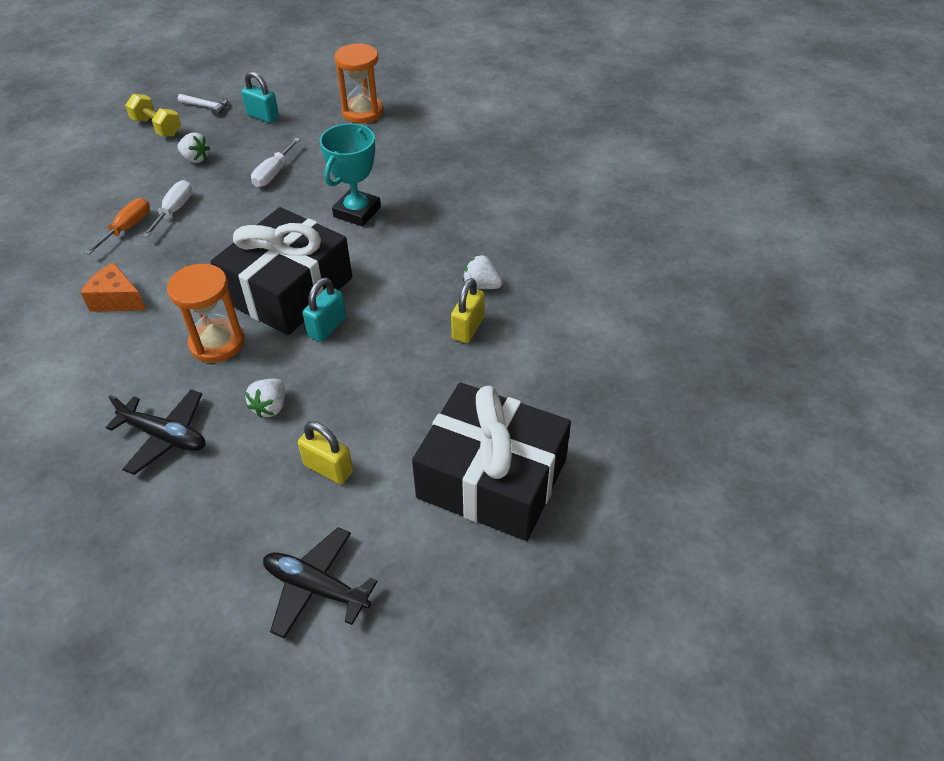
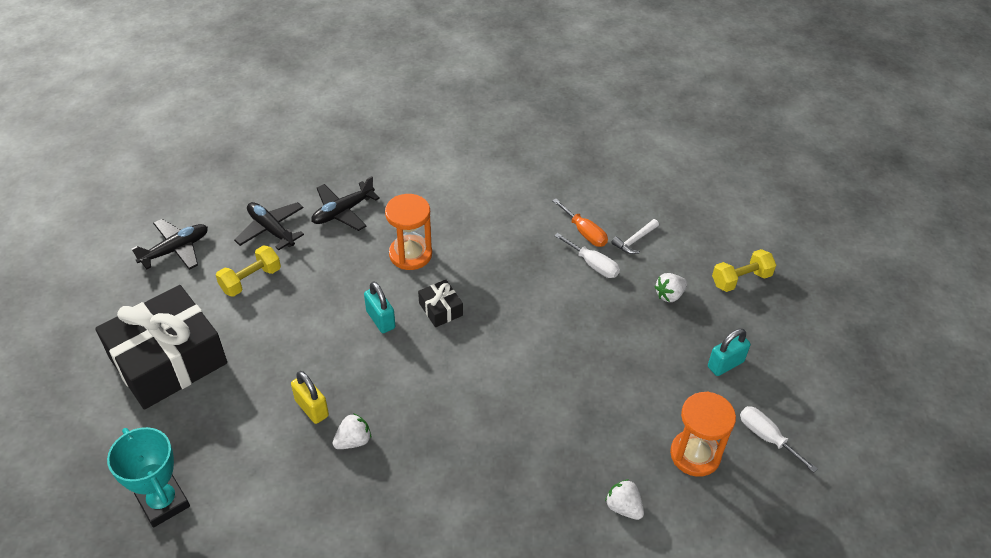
camera: 115 degrees right, 0 degrees up
(117, 300) = (497, 212): orange cheese -> none
(207, 107) = (765, 324): white hammer -> white hammer (634, 240)
(229, 495) = (271, 230): none -> black plane
(270, 407) = (326, 266): white strawberry -> white strawberry (623, 507)
(273, 173) = (614, 344): white screwdriver -> white screwdriver (767, 437)
(288, 290) = (440, 309): black gift -> black gift, size x0.42
(328, 468) = (251, 280): yellow padlock -> yellow dumbbell
(357, 212) = (516, 388): turquoise trophy -> turquoise trophy (163, 502)

